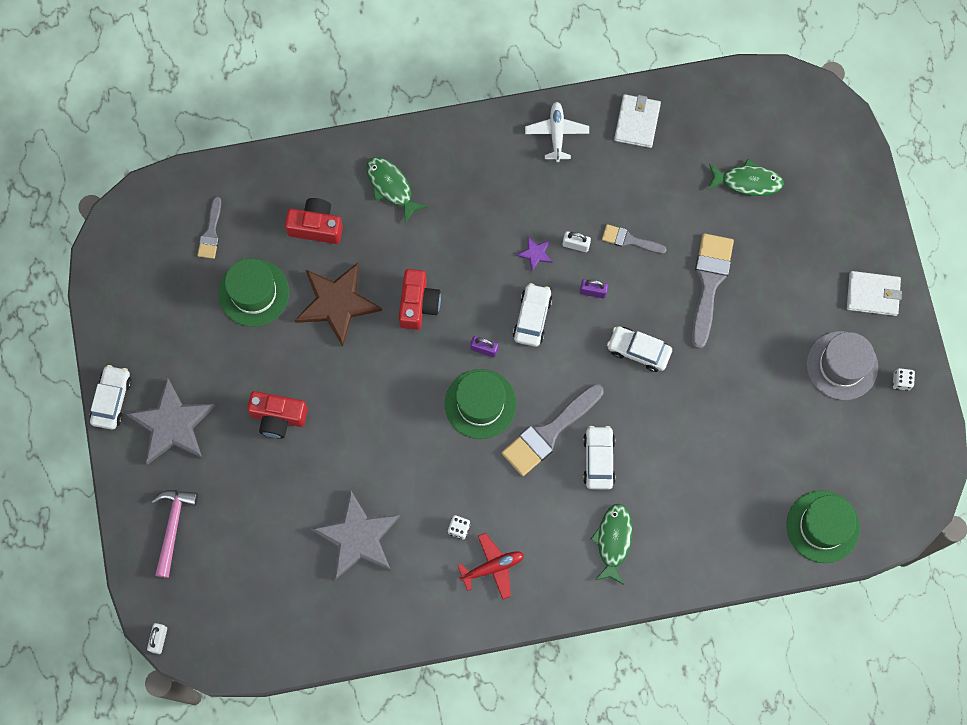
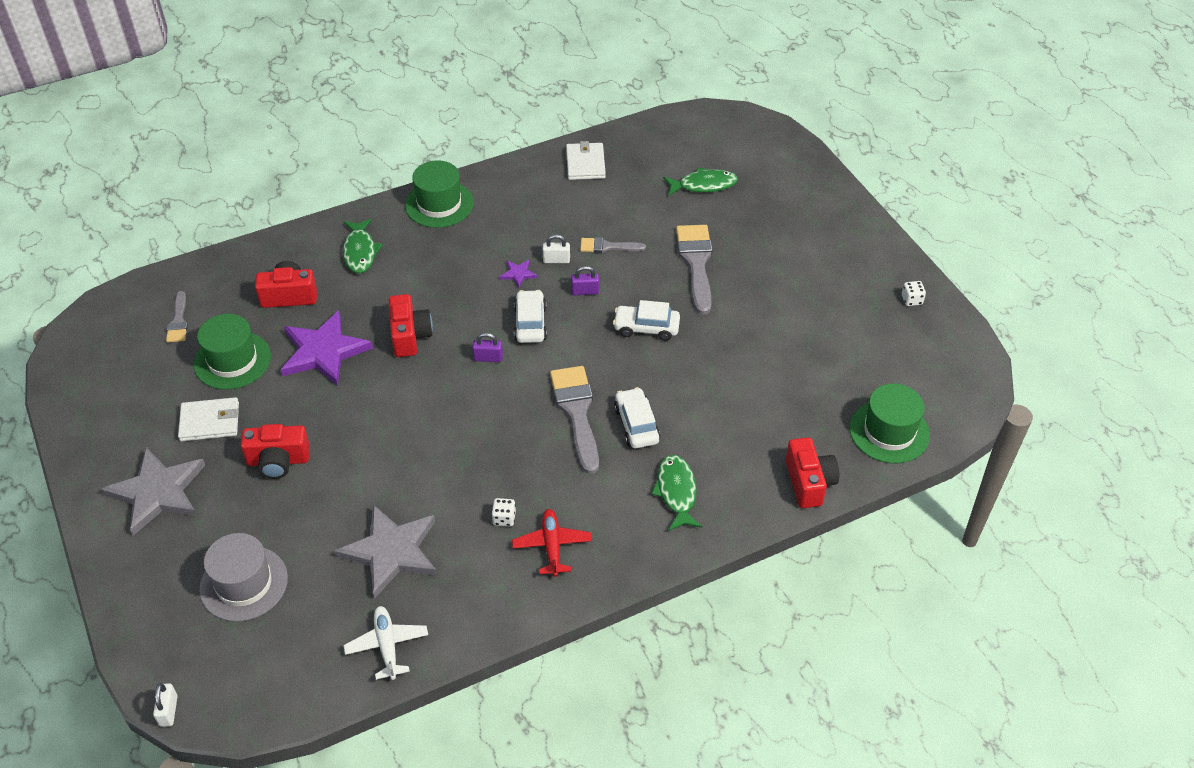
camera: 15 degrees left, 25 degrees down
(112, 400) = (84, 484): white car -> none
(173, 526) = (171, 589): pink hammer -> none
(337, 303) = (324, 351): brown star -> purple star
(391, 187) = (360, 252): green fish -> green fish turned 135 degrees counterclockwise
(480, 404) = (497, 403): green hat -> green hat (439, 204)
(492, 567) = (552, 546): red plane -> red plane turned 60 degrees counterclockwise
(549, 432) = (577, 412): grey brush -> grey brush turned 135 degrees clockwise
(556, 133) = (512, 185): white plane -> white plane (387, 645)
(732, 561) = (809, 482): none -> red camera
(842, 365) = (849, 299): grey hat -> grey hat (244, 583)
(873, 294) = (854, 241): white wallet -> white wallet (210, 421)

